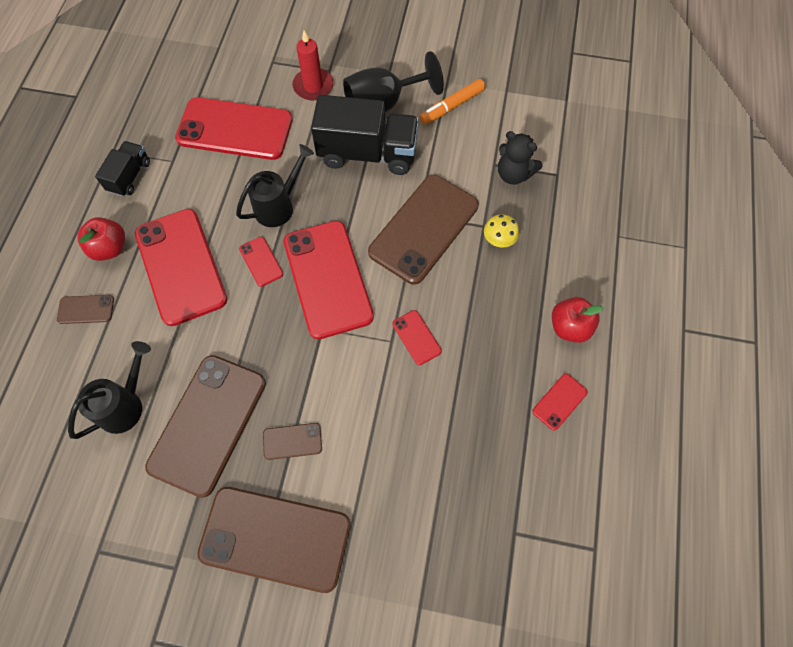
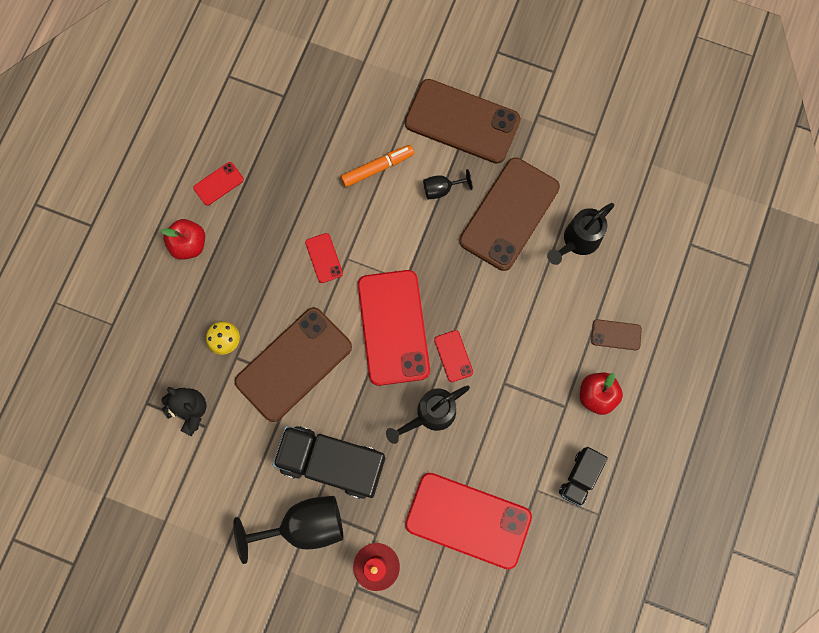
camera: 170 degrees left, 10 degrees up
(181, 266) = (529, 364): red phone -> none
(292, 441) = (442, 189): brown phone -> black goblet
(452, 106) = (230, 509): orange marker -> orange marker (377, 168)

